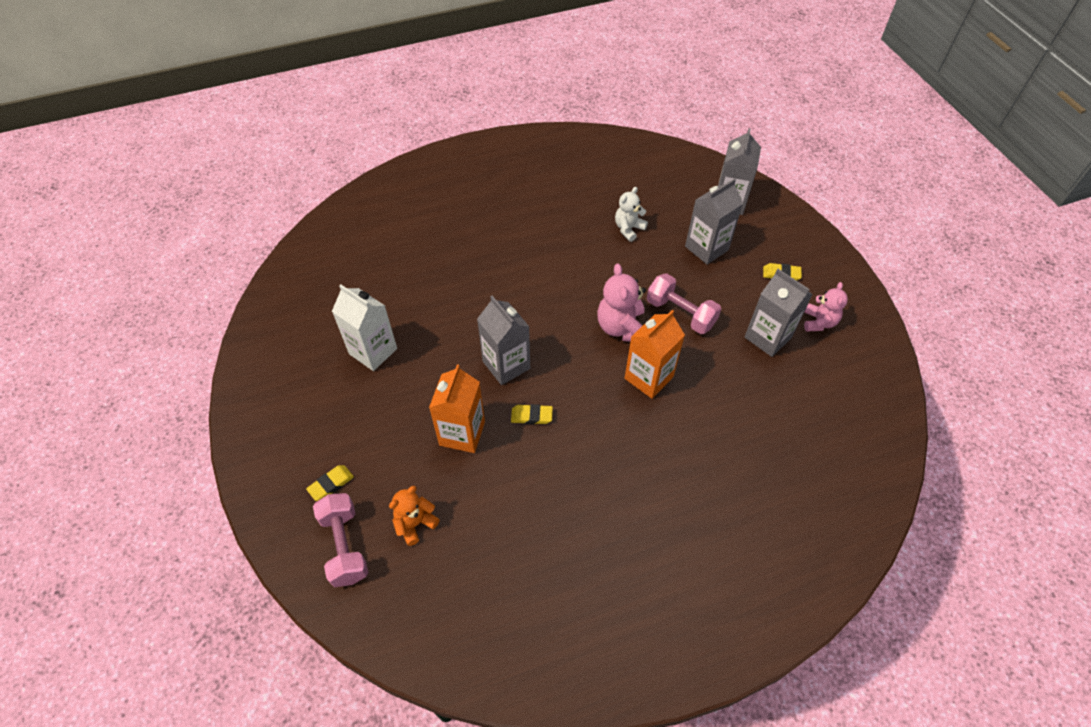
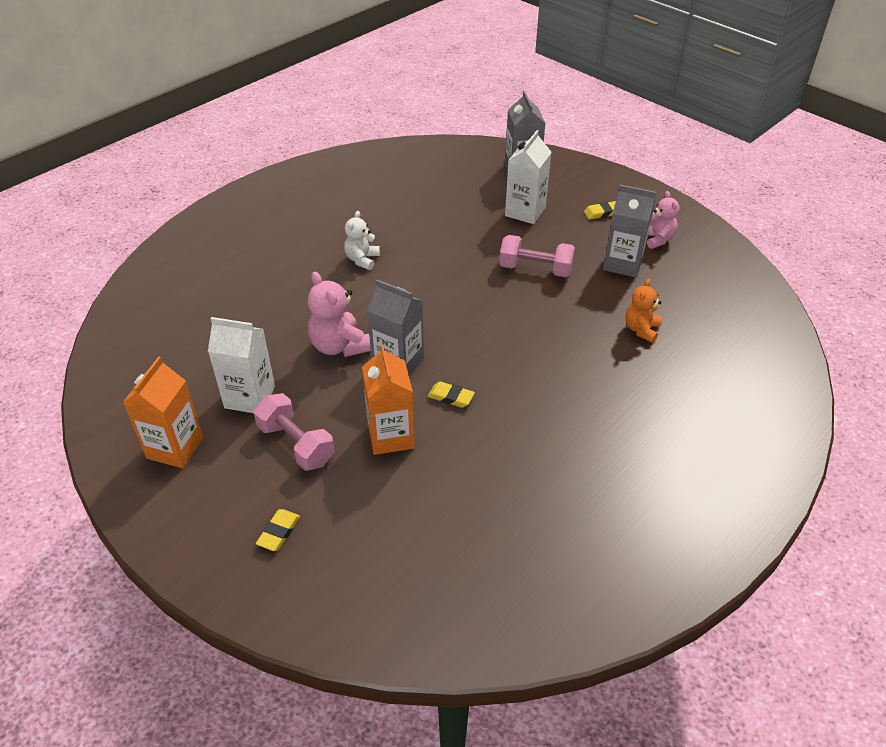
camera: 25 degrees left, 10 degrees down
(344, 546) = (330, 582): pink dumbbell -> pink dumbbell (296, 444)
(415, 523) = (392, 532): orange teddy bear -> orange teddy bear (641, 329)
(531, 416) = (451, 397): yellow eraser -> yellow eraser turned 45 degrees clockwise
(622, 327) = (489, 297): pink teddy bear -> pink teddy bear (339, 346)
(628, 229) = (444, 217): white teddy bear -> white teddy bear (362, 259)
(648, 377) = (540, 328): orange carton -> orange carton (175, 448)
(706, 248) = (525, 212): grey carton -> white carton

